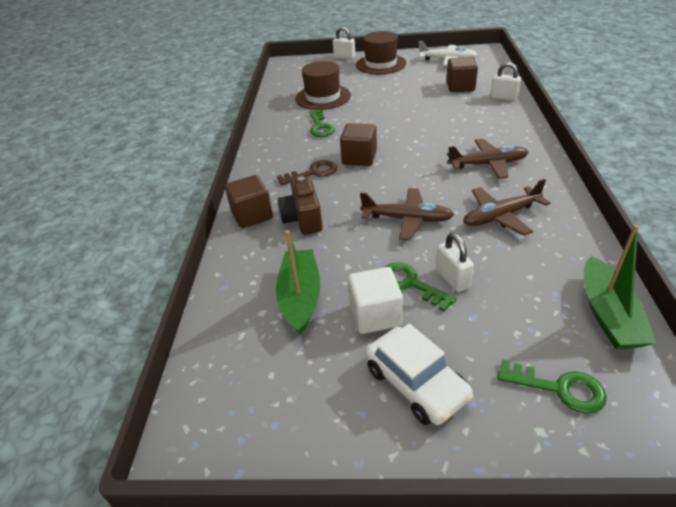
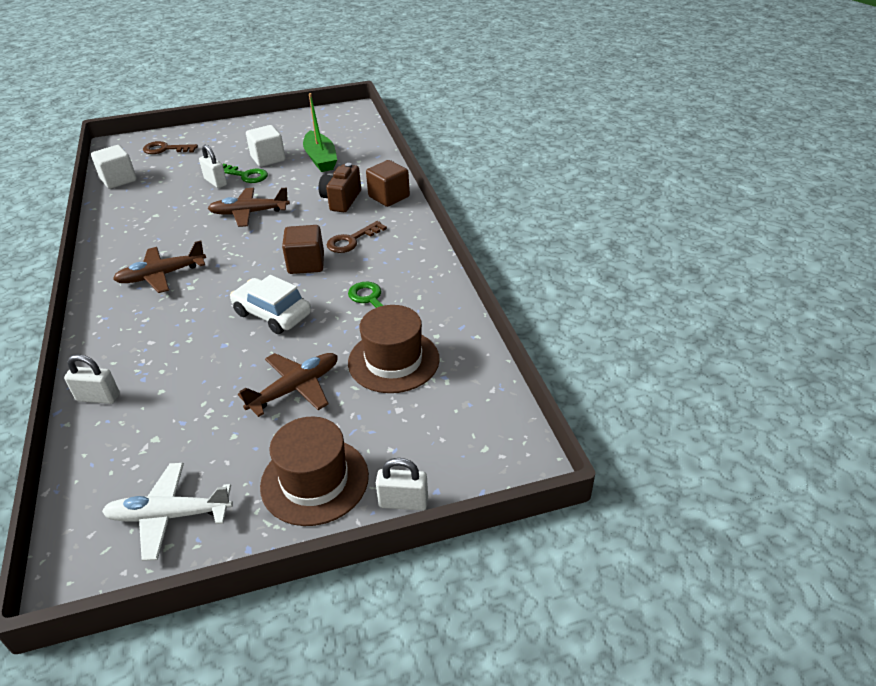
camera: 160 degrees right, 0 degrees up
(303, 219) = (341, 200): brown camera -> brown camera turned 135 degrees counterclockwise
(416, 383) = (242, 140): white car -> white car (272, 314)
(460, 87) = (162, 419): brown cube -> none
(501, 216) = (166, 226): brown plane -> brown plane (295, 389)
(559, 388) = (166, 149): green key -> brown key
(608, 314) = (118, 180): green boat -> white cube

